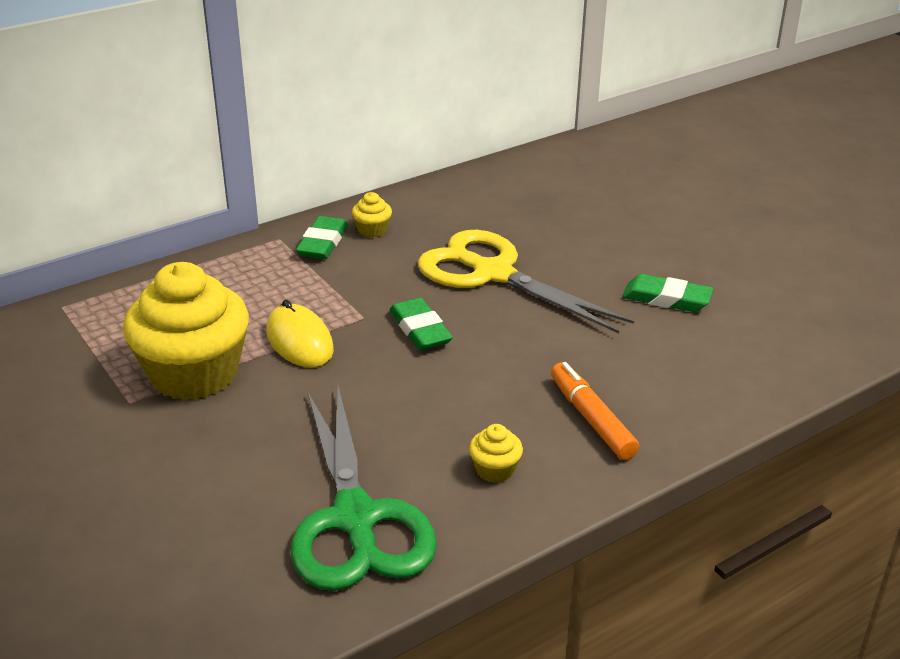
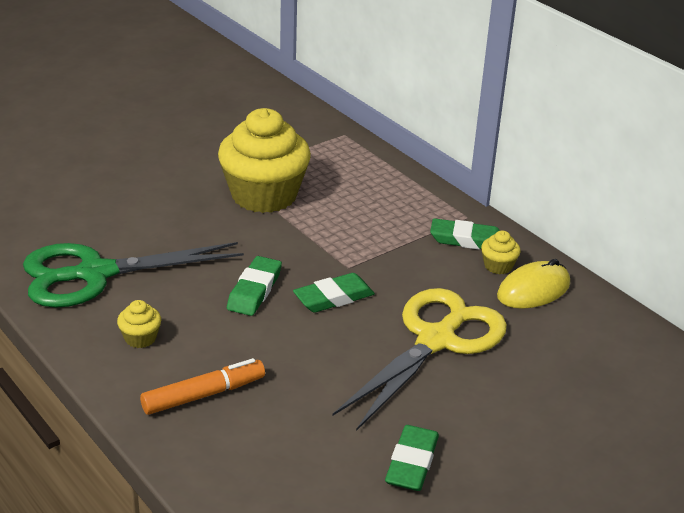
camera: 85 degrees right, 0 degrees up
(299, 341) = (310, 237): yellow mouse -> yellow mouse (533, 290)
(403, 383) = (254, 290): none -> green eraser

